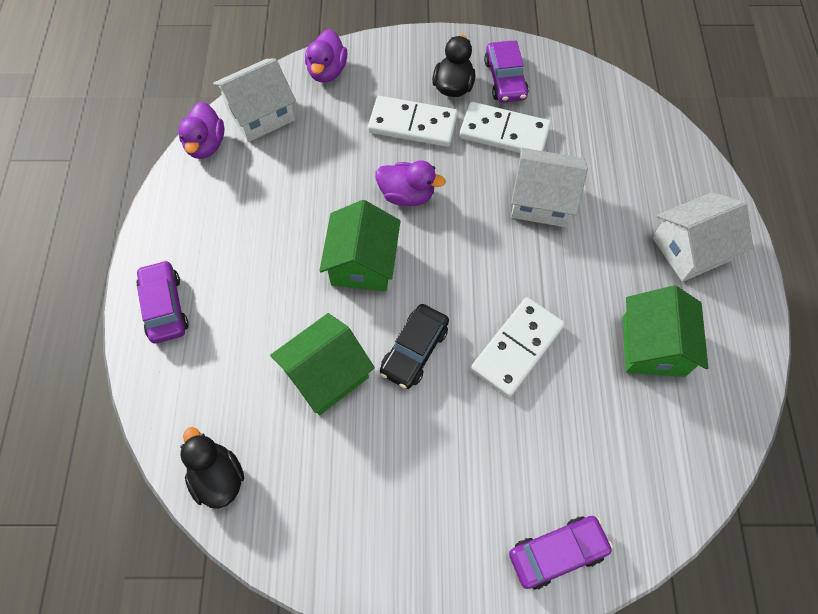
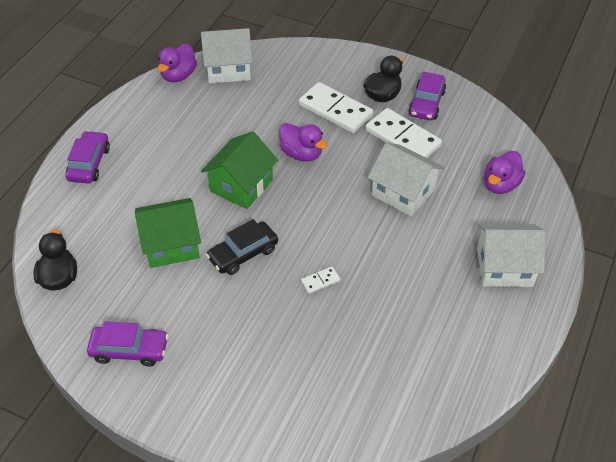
camera: 25 degrees right, 15 degrees down
(327, 71) = (293, 57): purple duck -> purple duck (500, 185)
(517, 348) = (320, 281): white domino -> white domino, size x0.44
(557, 552) = (264, 423): purple car -> purple car (129, 350)
(653, 346) = (429, 320): green house -> none

